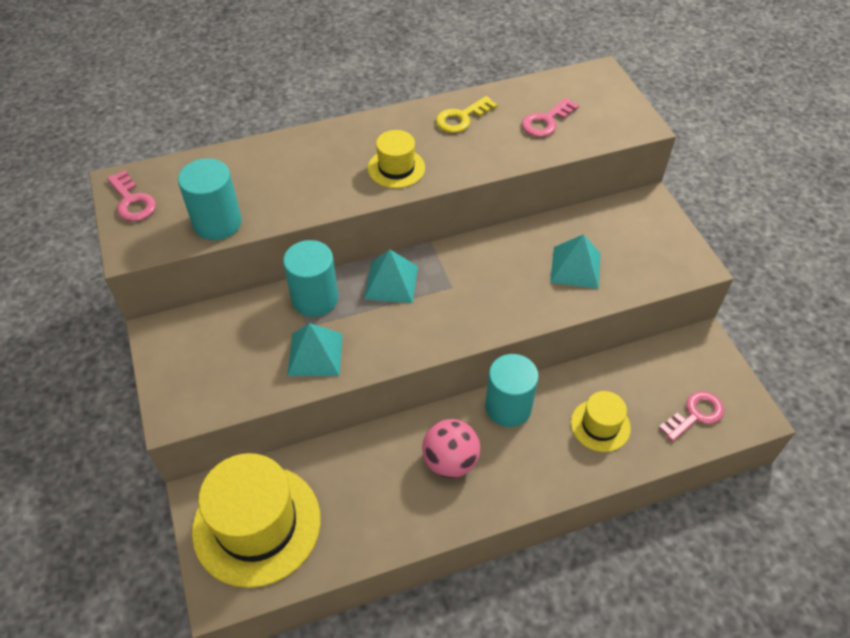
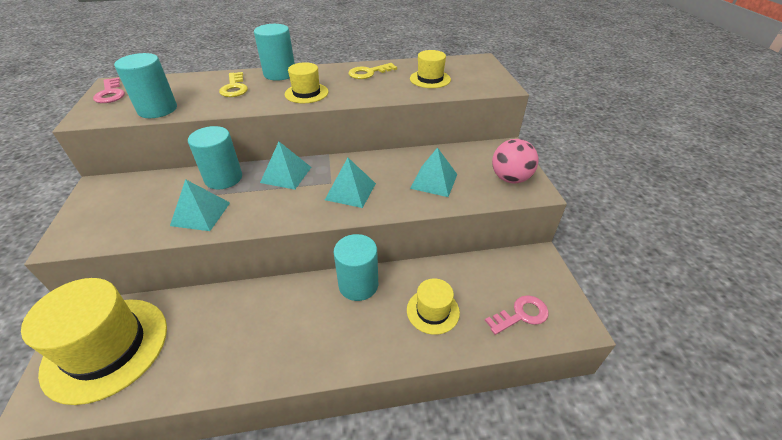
camera: 10 degrees right, 10 degrees down
(295, 169) = (234, 88): none -> yellow key
(342, 134) = (280, 74): none -> turquoise cylinder
(450, 461) = (292, 321): pink ball -> pink ball (510, 178)
(481, 296) = (350, 191): none -> turquoise pyramid
(546, 121) = (430, 79): pink key -> yellow hat

